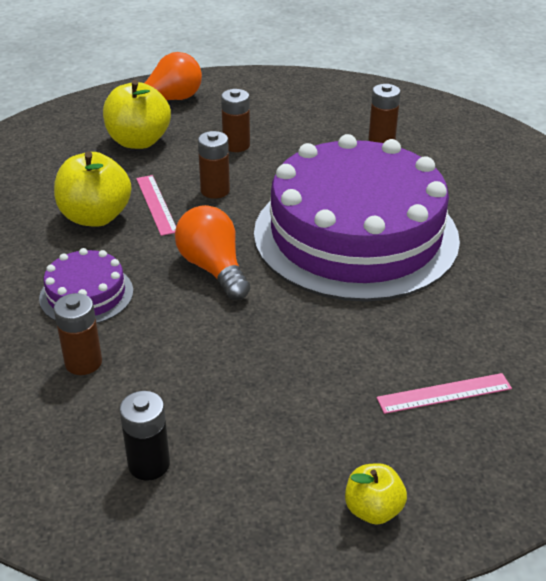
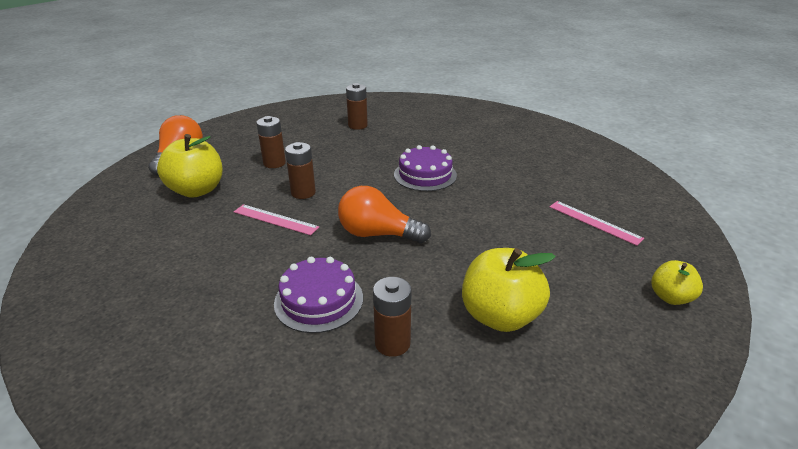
camera: 45 degrees left, 5 degrees down
(95, 217) = (241, 249): yellow apple -> yellow apple (500, 316)
(149, 464) = (542, 370): black battery -> none
(356, 235) = (425, 175): purple cake -> purple cake, size x0.42
(444, 393) = (594, 222): pink ruler -> pink ruler turned 75 degrees counterclockwise

